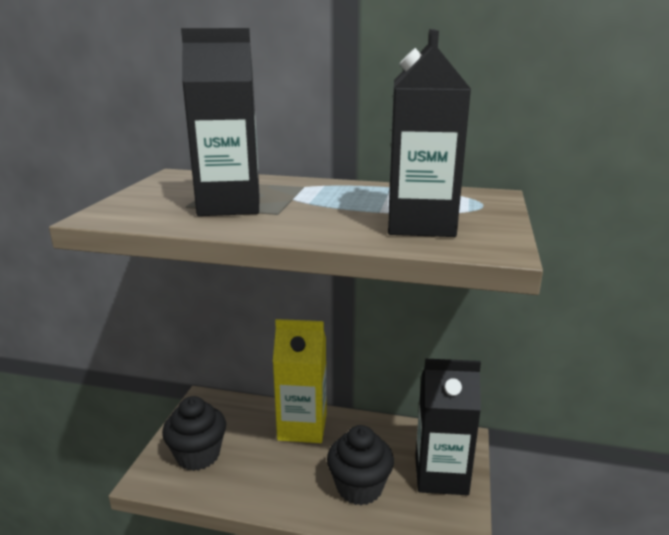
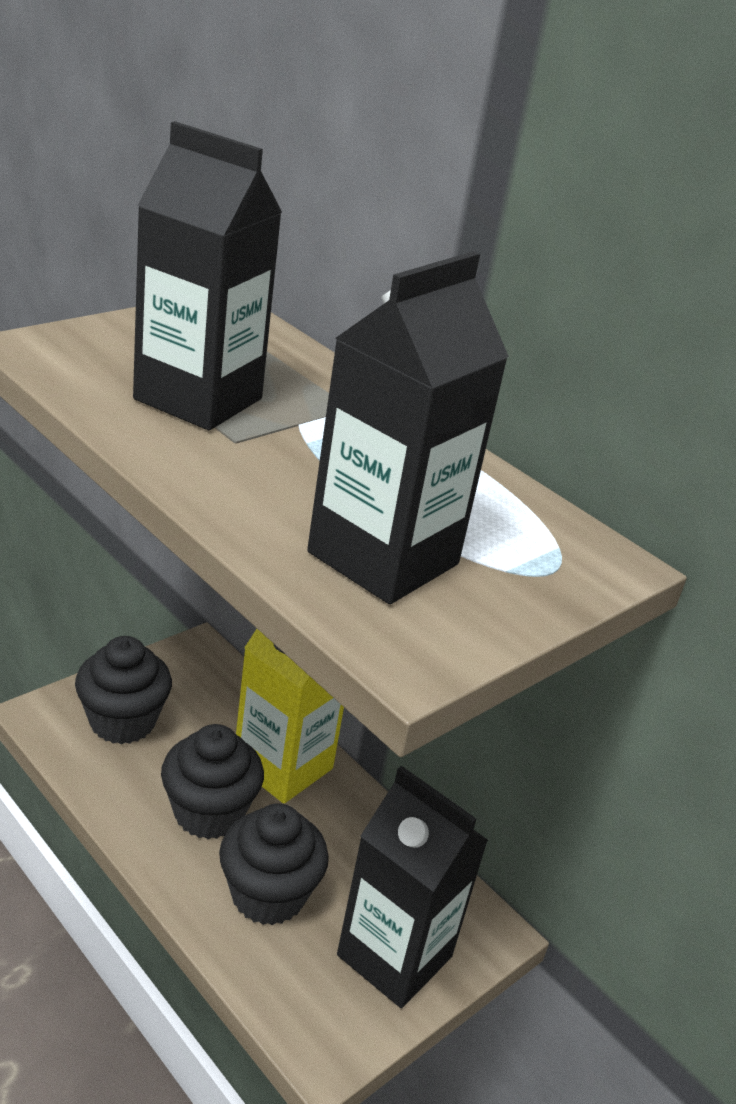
camera: 30 degrees right, 10 degrees up
(290, 469) = (209, 812): none -> black cupcake

